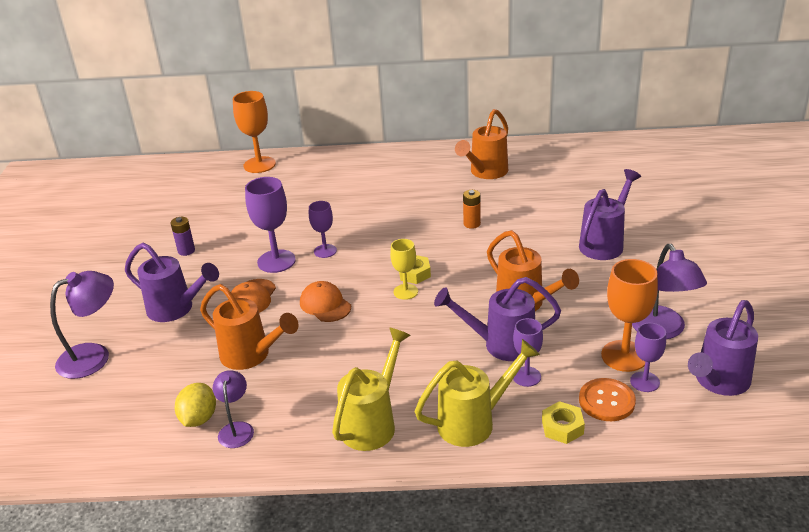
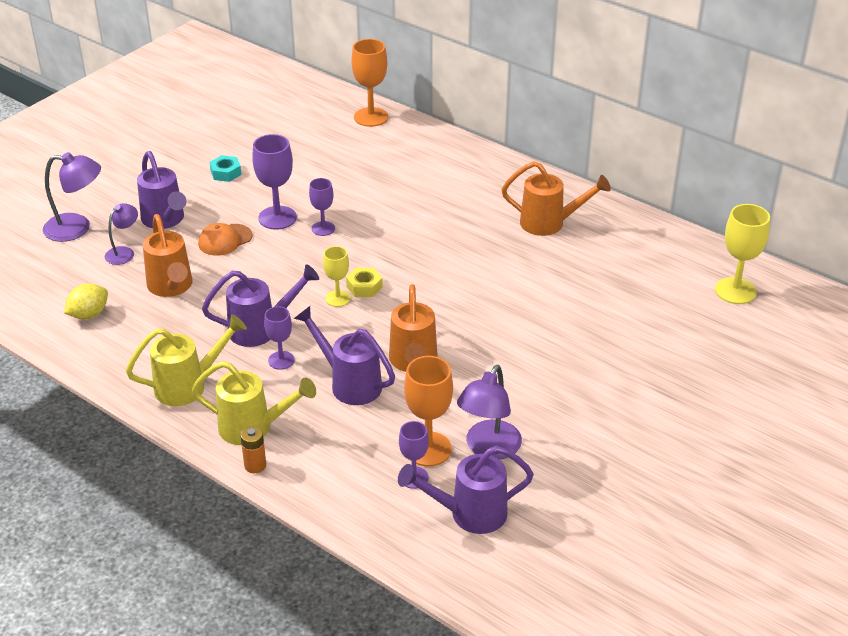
camera: 35 degrees right, 5 degrees up
(186, 251) = (226, 173): purple battery -> turquoise nut
(236, 429) = (102, 336): purple lamp -> purple lamp (124, 252)
(325, 305) = (267, 275): orange cap -> none
(472, 224) = (468, 267): orange battery -> orange battery (255, 465)
(485, 173) = (549, 223): orange watering can -> orange watering can turned 150 degrees counterclockwise
(526, 376) = (334, 419): purple goblet -> purple goblet (281, 360)
(562, 427) = (307, 470): yellow nut -> none
(604, 243) = (555, 348): purple watering can -> purple watering can (260, 329)
(606, 401) = (364, 473): orange button -> none
(656, 157) = (735, 291): none -> yellow goblet

